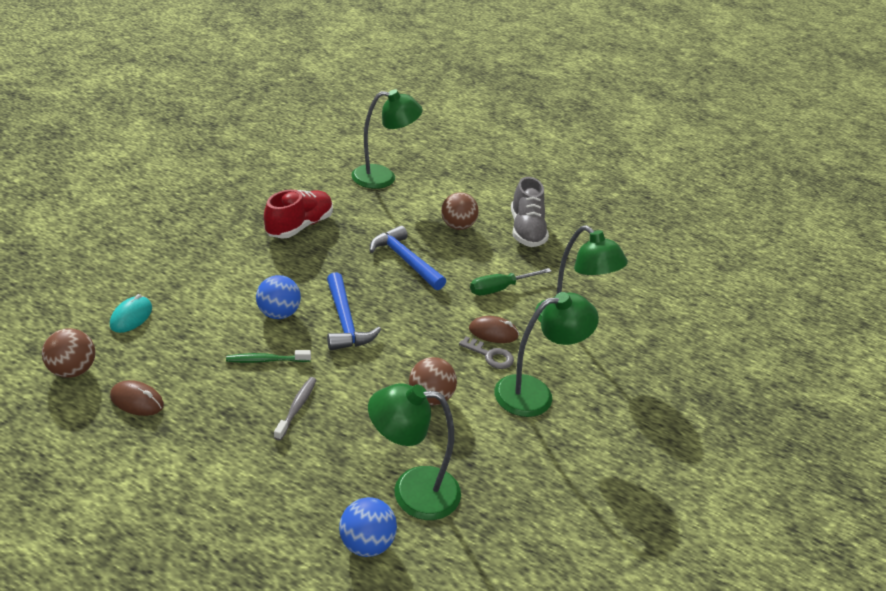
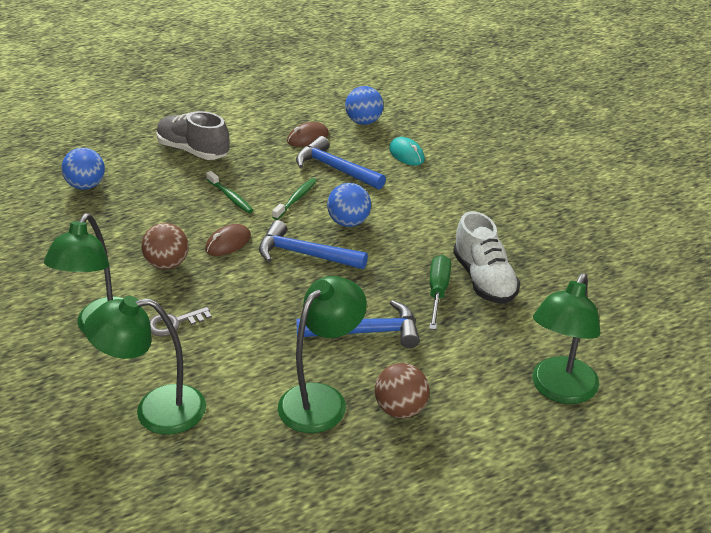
camera: 130 degrees right, 0 degrees up
(73, 370) = (364, 122): brown ball -> blue ball
(191, 355) = (335, 169): none -> blue hammer
(297, 407) = (230, 197): grey toothbrush -> green toothbrush
(299, 226) = (484, 280): red shoe -> white shoe
(412, 491) = (98, 218): green lamp -> green lamp (322, 399)
(493, 332) = (200, 342): brown mouse -> brown mouse (228, 243)
(500, 288) = (257, 384): green screwdriver -> green screwdriver (438, 292)
(526, 230) = (344, 476): grey shoe -> grey shoe (193, 151)

